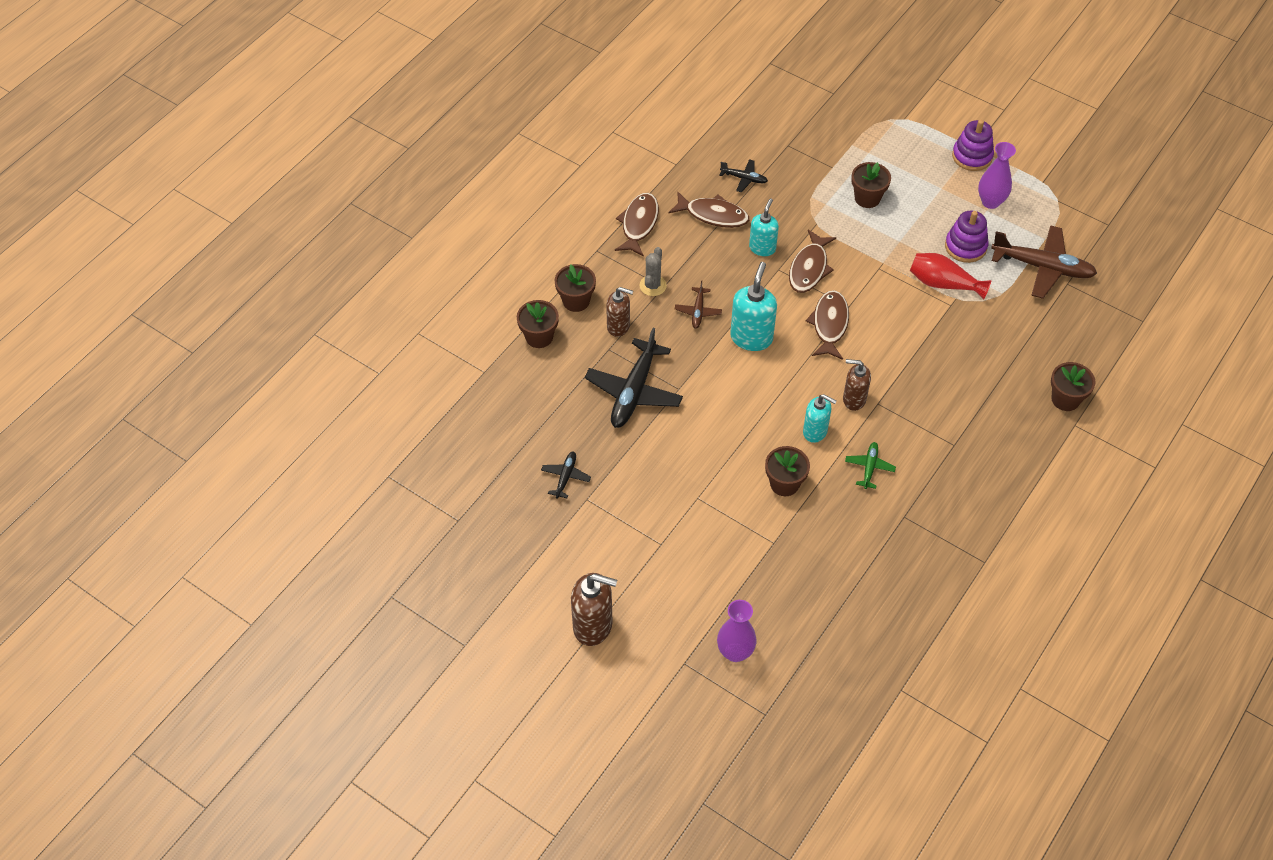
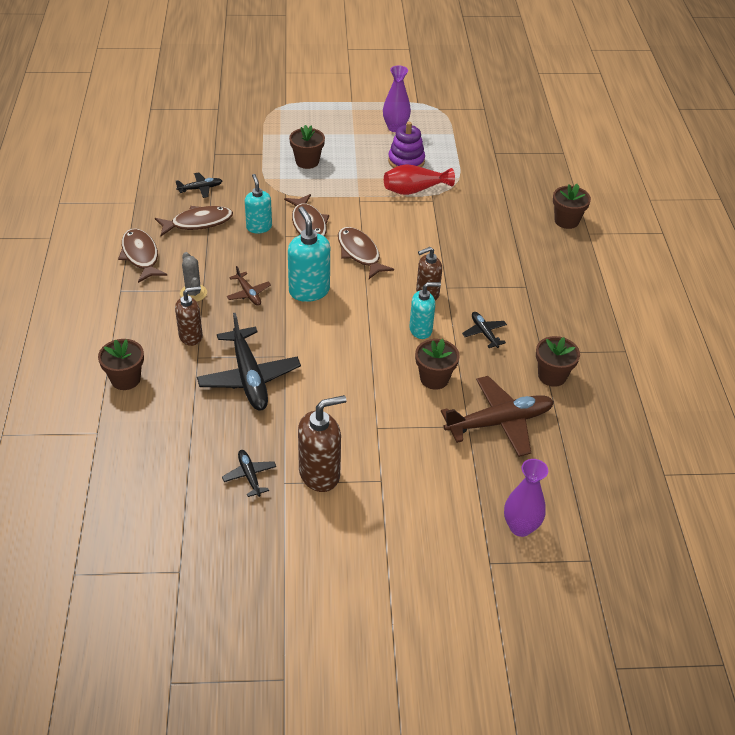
camera: 40 degrees left, 10 degrees down
(576, 301) = (135, 336): brown flower pot -> brown flower pot (552, 376)
(593, 626) = (386, 583): brown soap dispenser -> brown soap dispenser (320, 474)
(869, 468) = (484, 333): green plane -> black plane
(972, 156) = (355, 107): purple stacking toy -> none
(1042, 267) = (469, 150): brown plane -> brown plane (498, 422)

